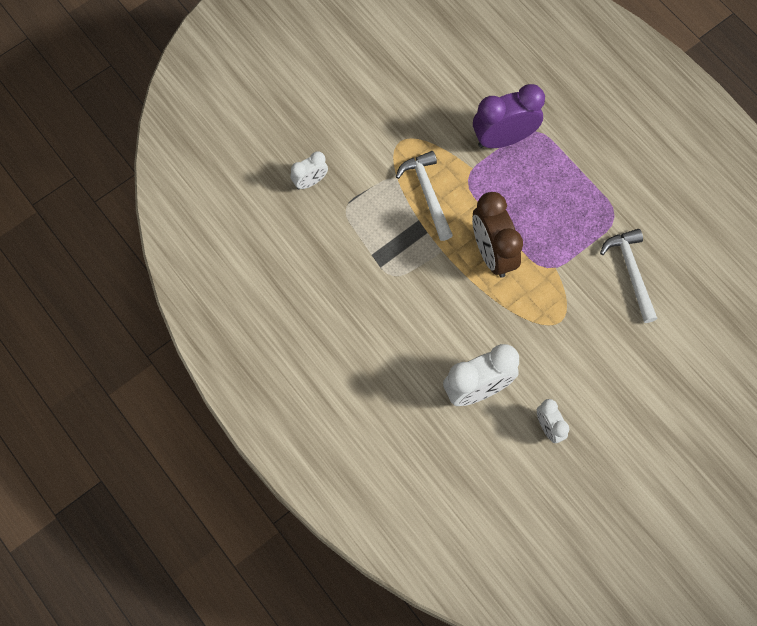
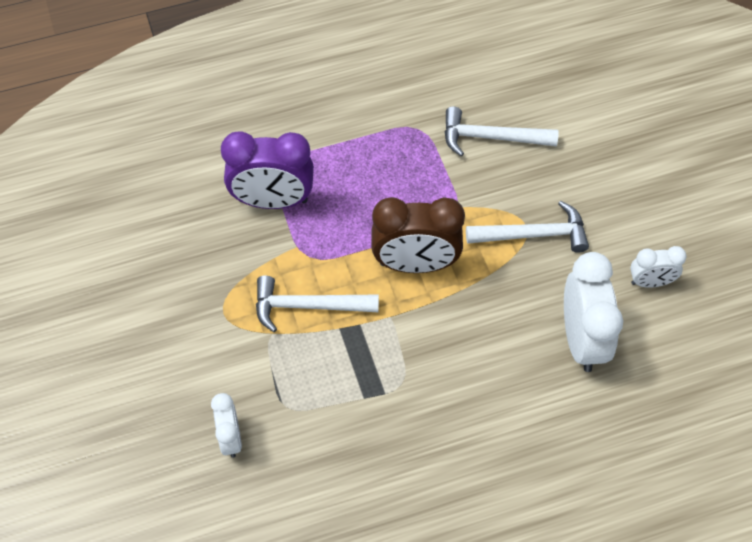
camera: 70 degrees left, 10 degrees down
(503, 138) = (273, 201): purple clock -> purple clock turned 90 degrees counterclockwise
(554, 329) = (533, 234): none -> white hammer

